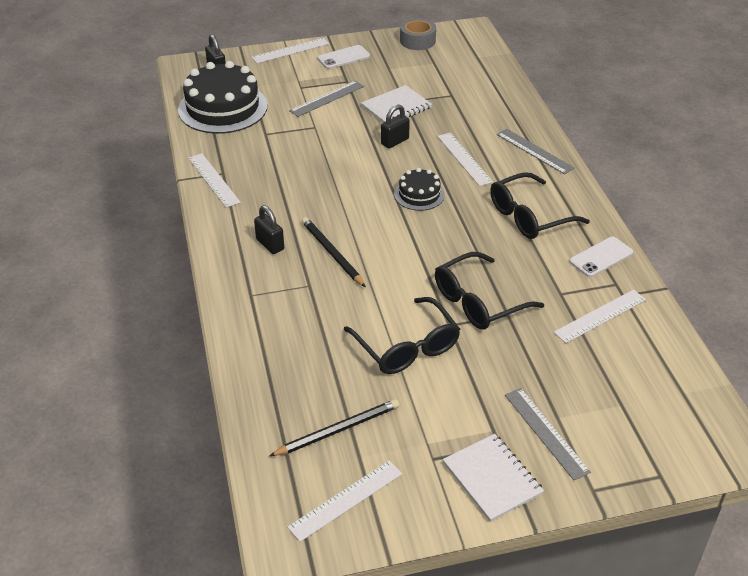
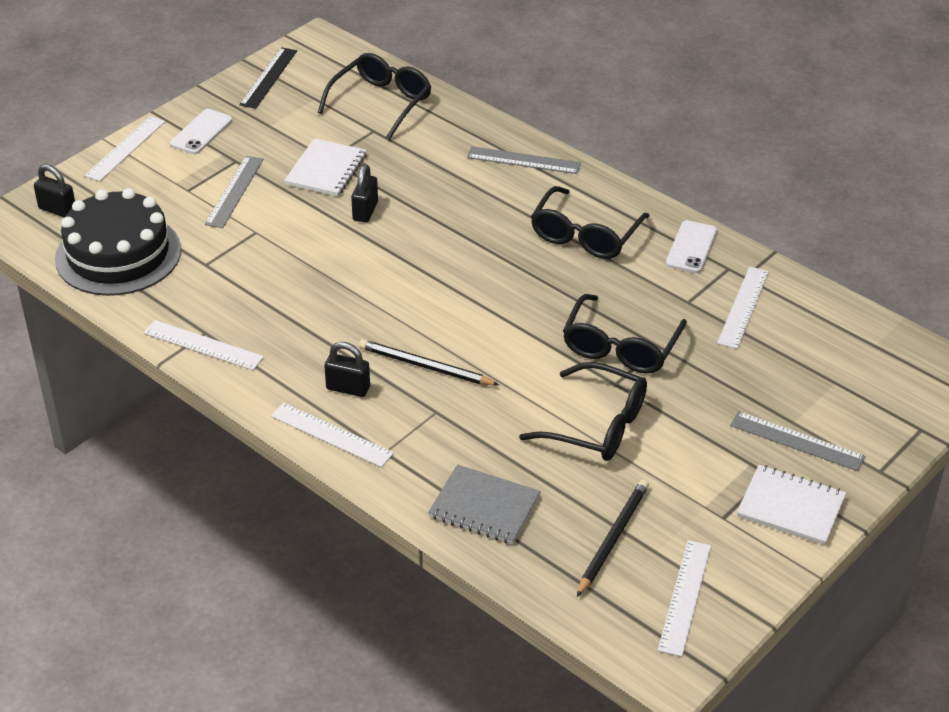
camera: 35 degrees left, 0 degrees up
(275, 362) = (484, 507): none -> grey notebook
(417, 41) = (268, 77): grey tape -> black ruler
(419, 194) = (451, 260): black cake -> none
(464, 159) = (459, 200): white ruler -> white ruler (331, 435)
(473, 80) = (380, 103): none -> black glasses

